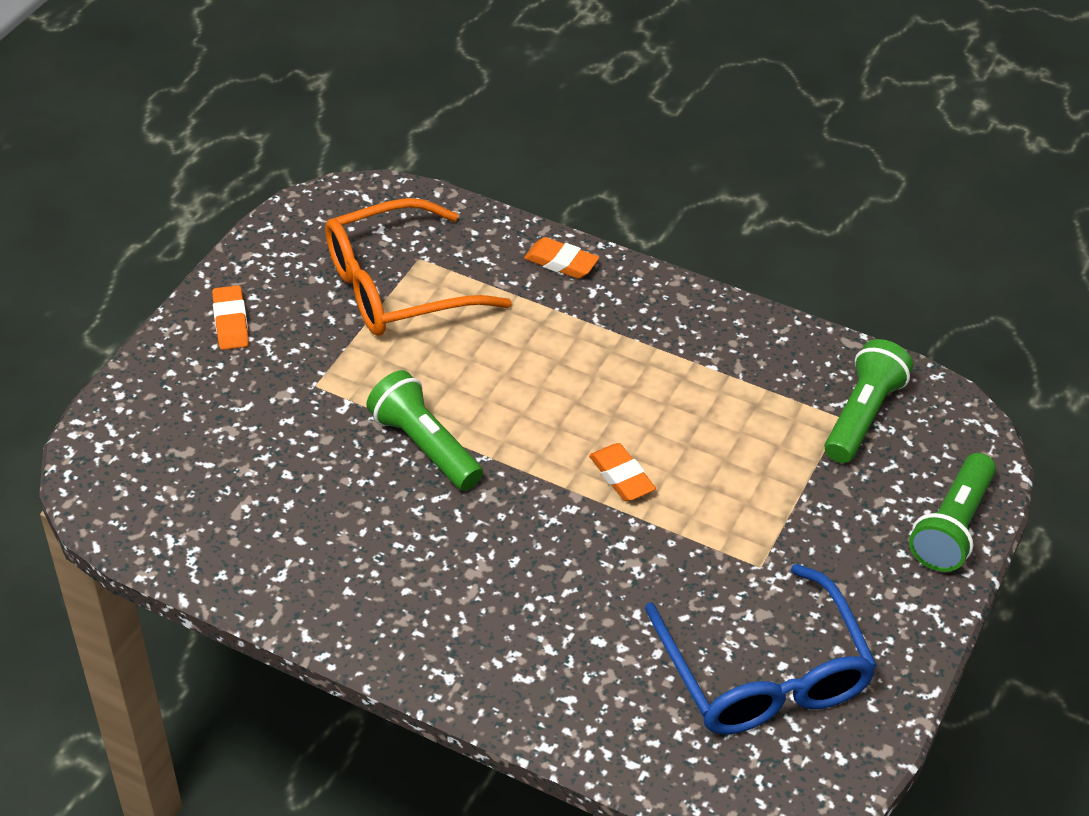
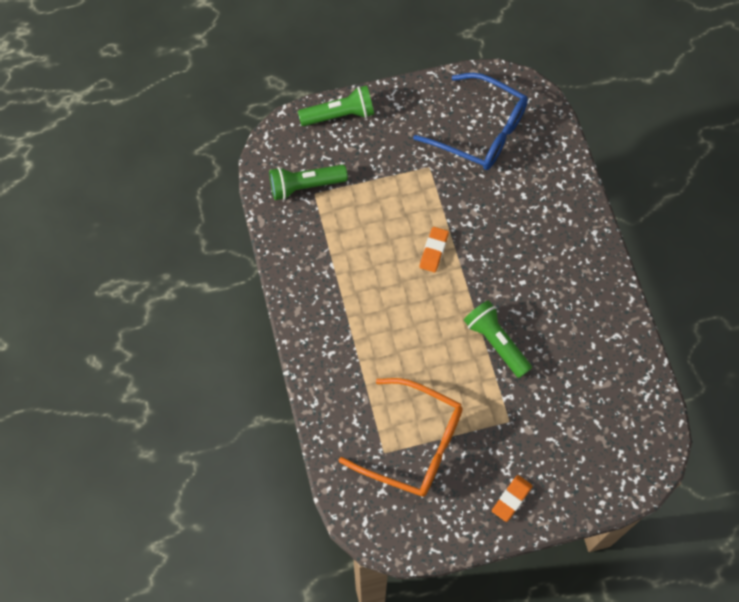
camera: 130 degrees left, 20 degrees up
(424, 445) = (496, 342): green flashlight -> green flashlight turned 135 degrees clockwise
(561, 262) = (324, 383): orange eraser -> none
(763, 672) = (480, 131): blue glasses -> blue glasses turned 90 degrees clockwise

